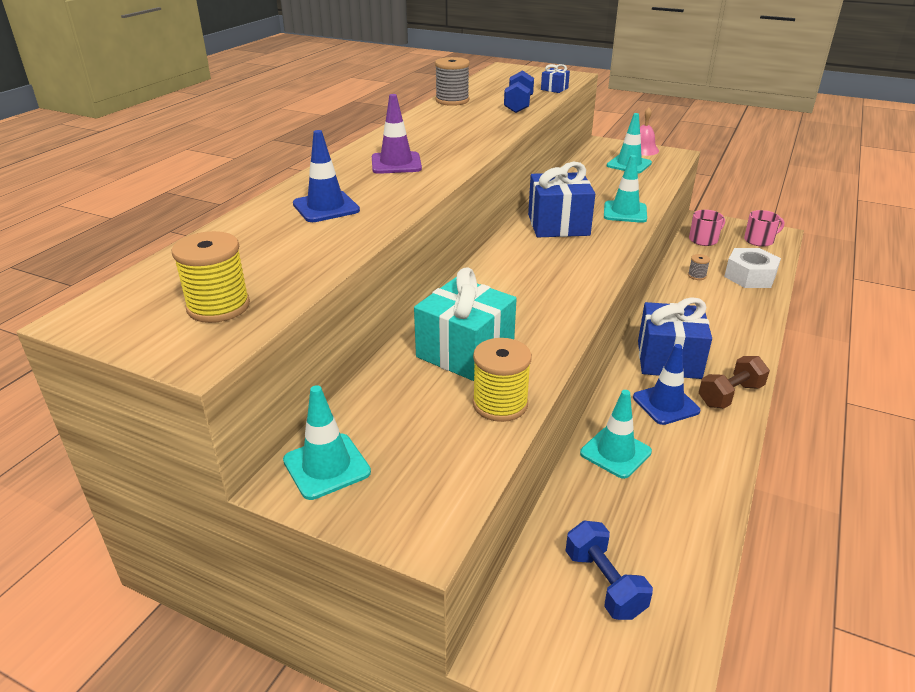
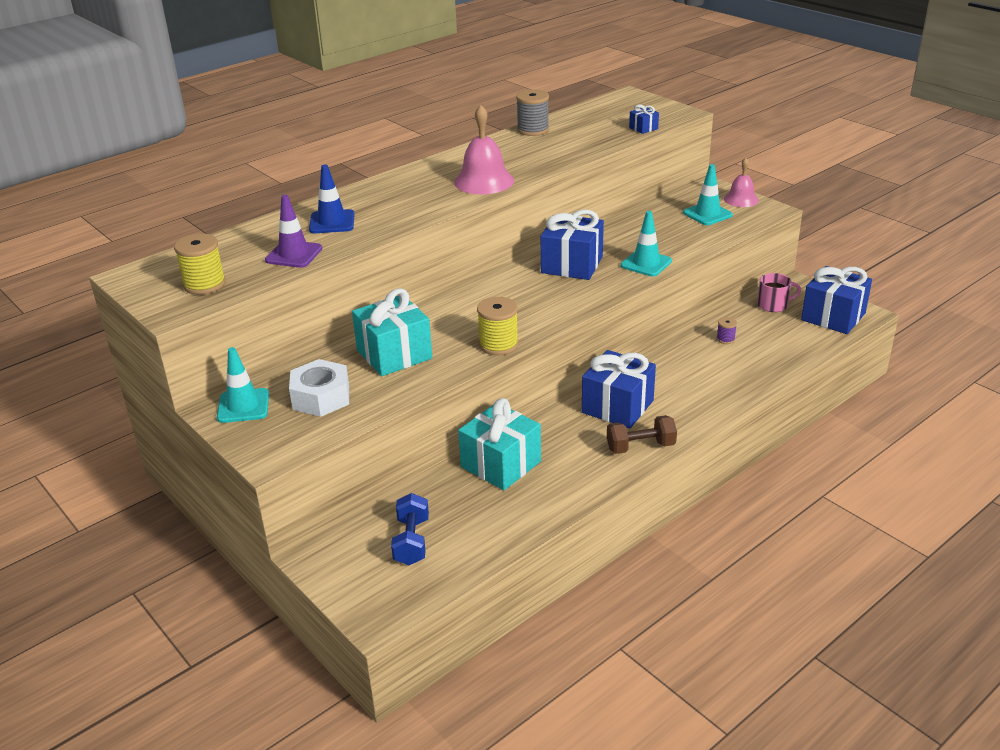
camera: 25 degrees right, 0 degrees up
(396, 163) = (419, 191): purple traffic cone -> purple traffic cone (294, 254)
(456, 146) = (484, 181): none -> pink bell
(500, 404) = (384, 395): yellow spool -> yellow spool (498, 345)
(518, 105) = (586, 143): blue dumbbell -> none
(615, 452) = (501, 464): turquoise traffic cone -> turquoise gift
(665, 404) = (577, 440): blue traffic cone -> none
(696, 276) = (725, 339): grey spool -> purple spool
(749, 276) = (779, 350): white nut -> white nut (321, 397)
(759, 240) = (833, 317): pink mug -> blue gift

